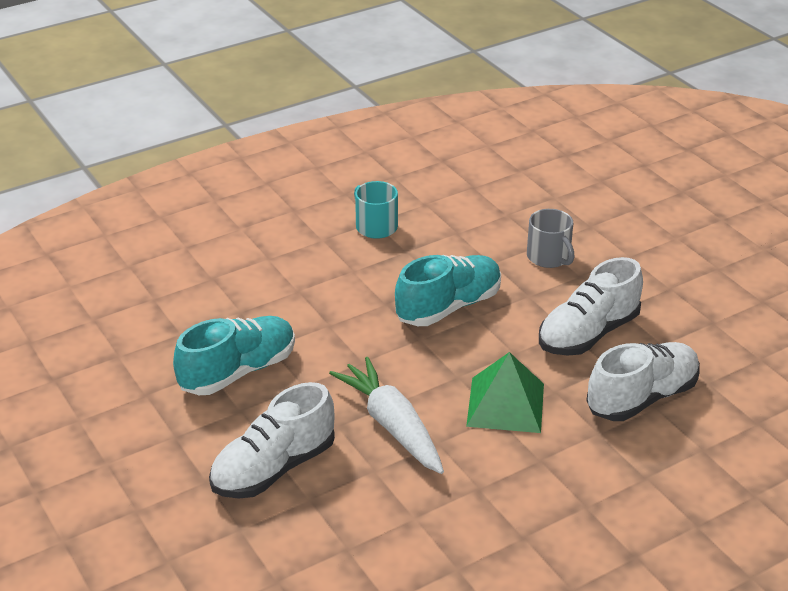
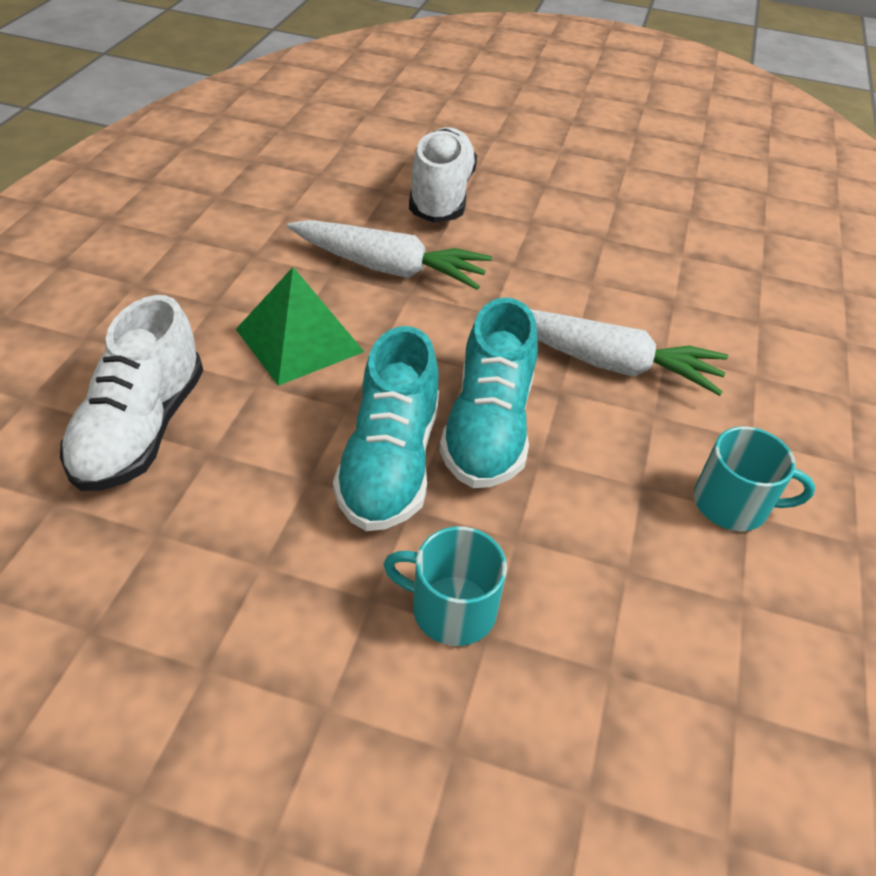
camera: 135 degrees right, 10 degrees up
(238, 371) = (581, 248): turquoise shoe -> turquoise shoe (390, 462)
(337, 302) = (608, 363): none -> white carrot
(549, 257) = (451, 608): grey mug -> turquoise mug
(588, 334) = (277, 488): white shoe -> none

